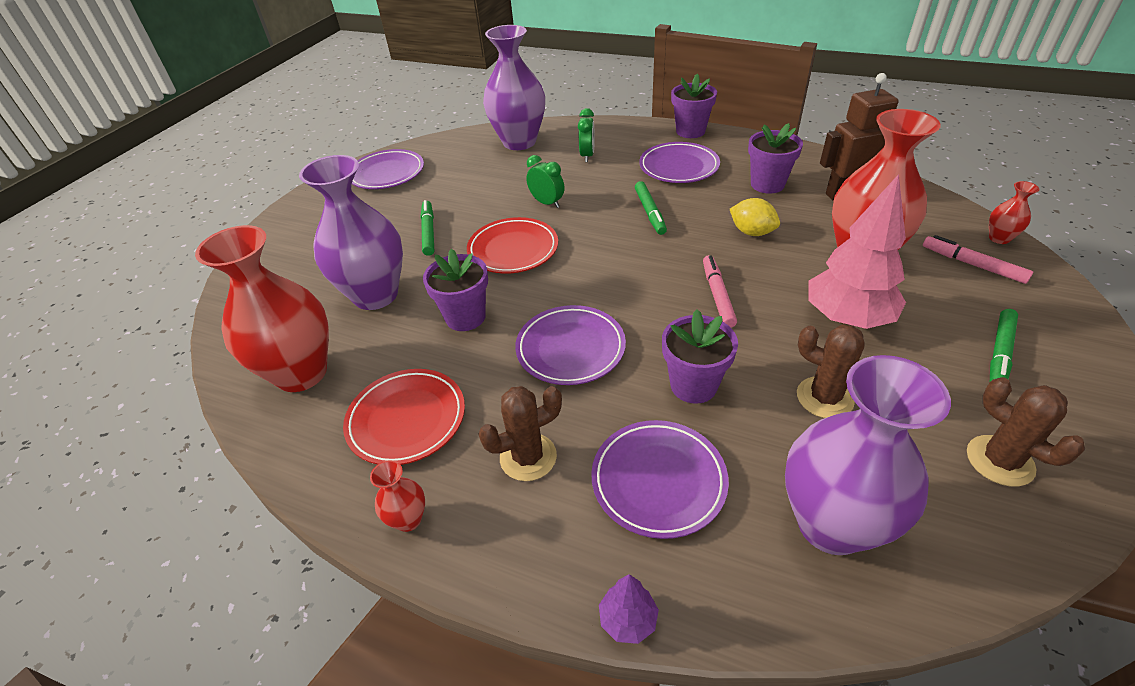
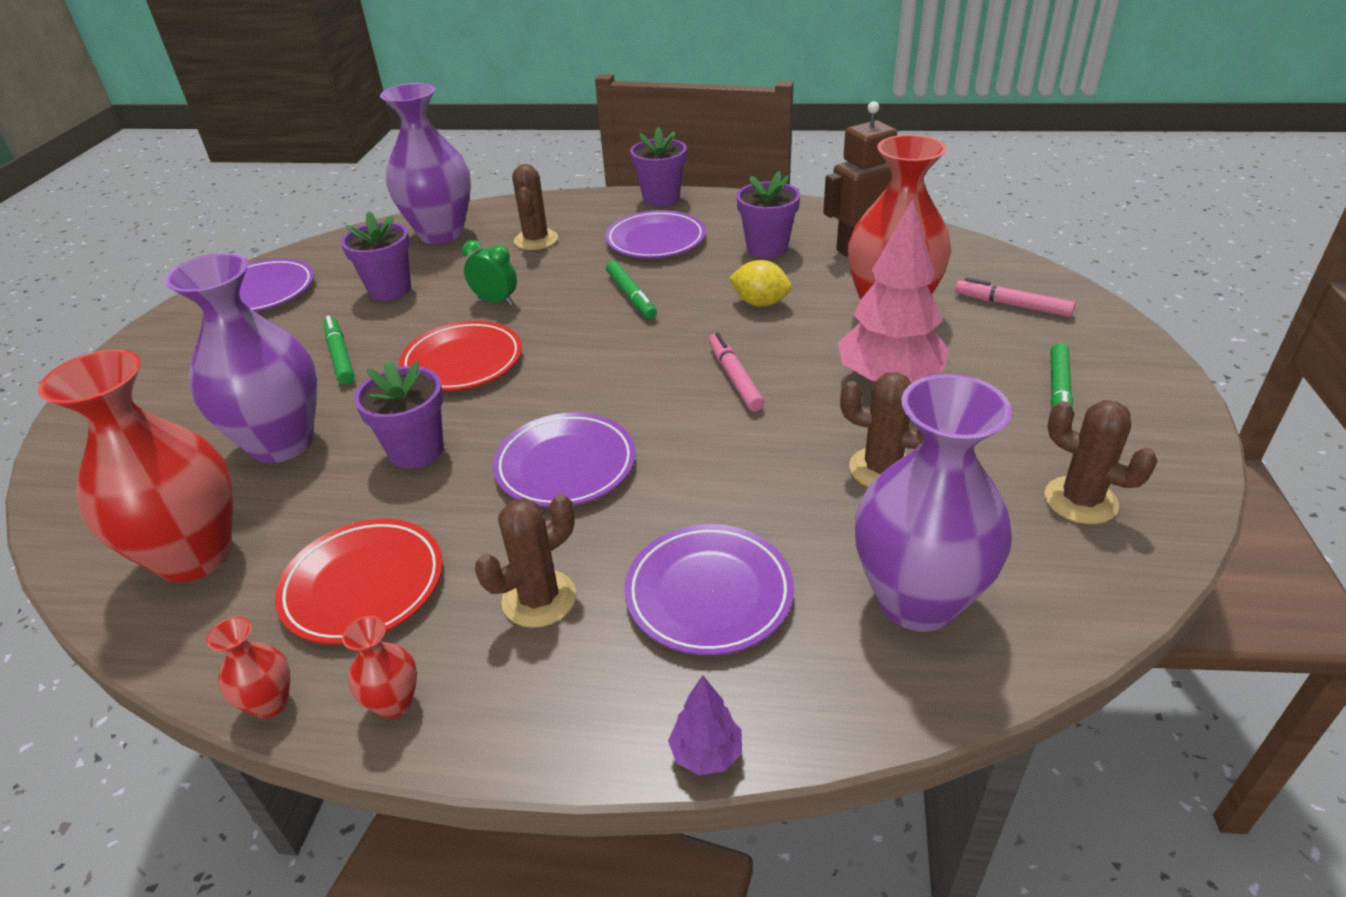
camera: 15 degrees left, 5 degrees down
(587, 156) = (536, 240): green clock -> brown cactus
(693, 385) = (728, 481): purple flower pot -> purple flower pot (390, 289)
(999, 238) = (1034, 274): red vase -> red vase (270, 703)

